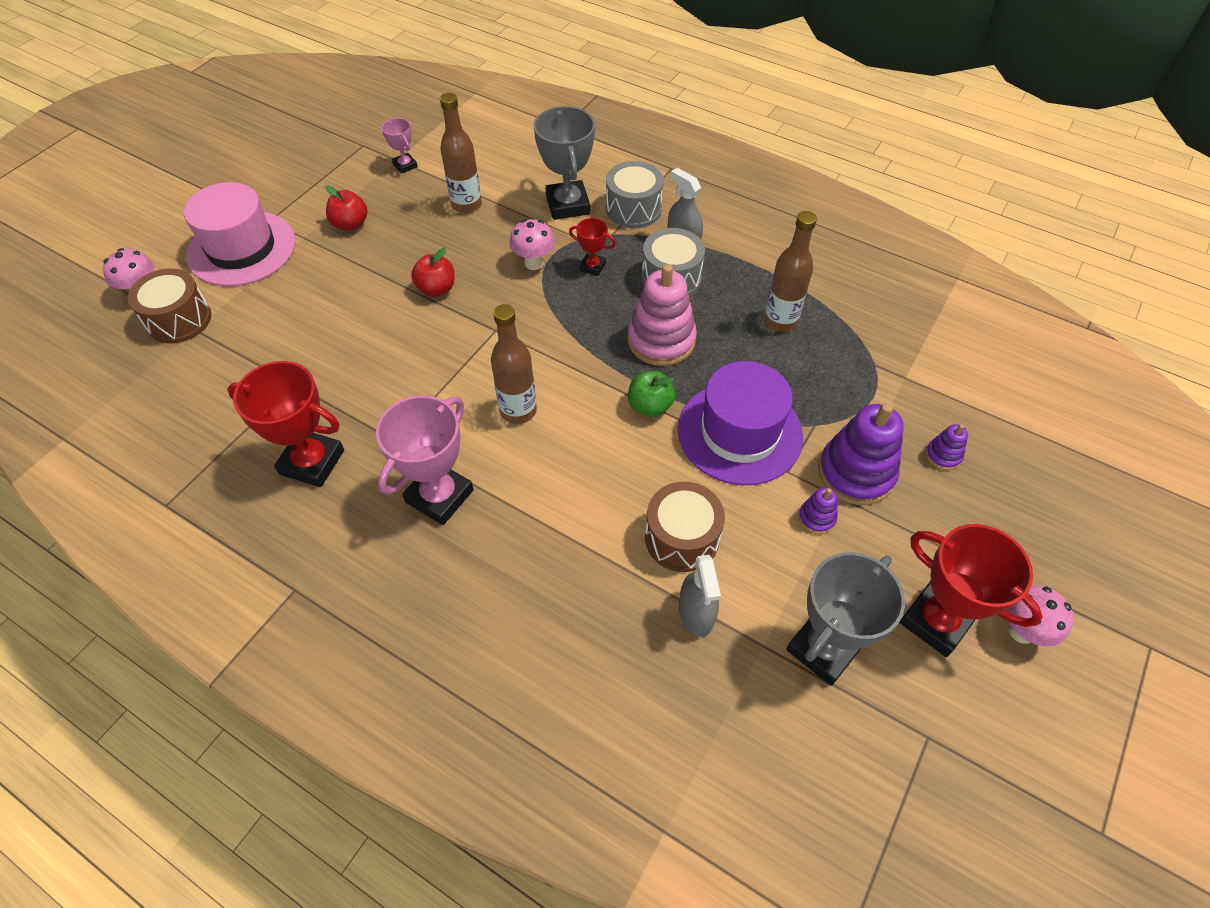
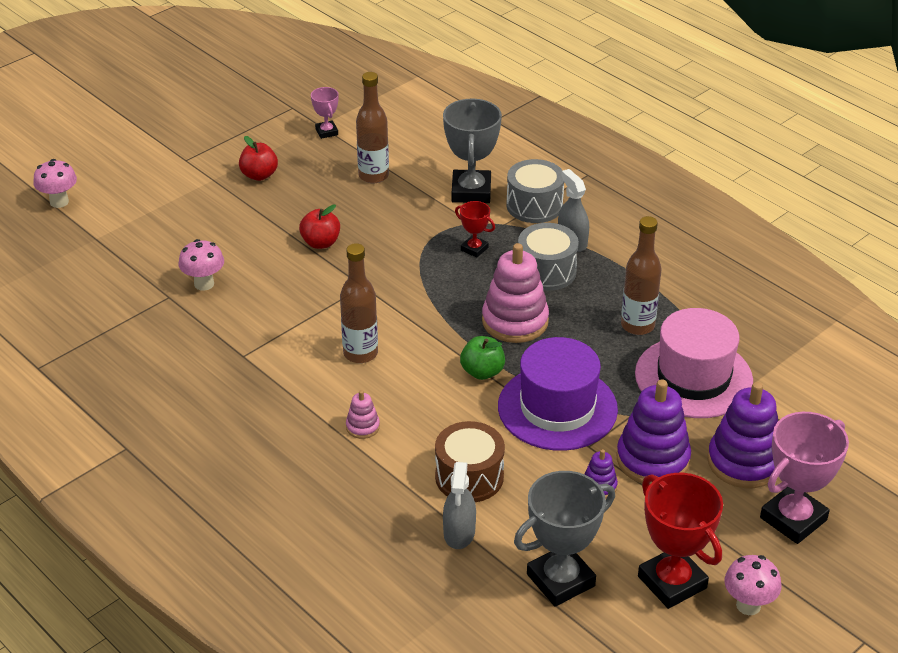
camera: 15 degrees right, 15 degrees down
(179, 320) = (84, 229): brown drum -> none
(241, 248) = (154, 180): pink hat -> pink hat (693, 377)
(312, 462) = (168, 359): red trophy -> none
(439, 496) = (268, 405): pink trophy -> pink trophy (793, 519)
(534, 263) = (419, 236): pink mushroom -> pink mushroom (204, 284)
(549, 501) = (362, 427): none -> pink stacking toy
(943, 455) = (744, 462): purple stacking toy -> purple stacking toy, size x2.11

